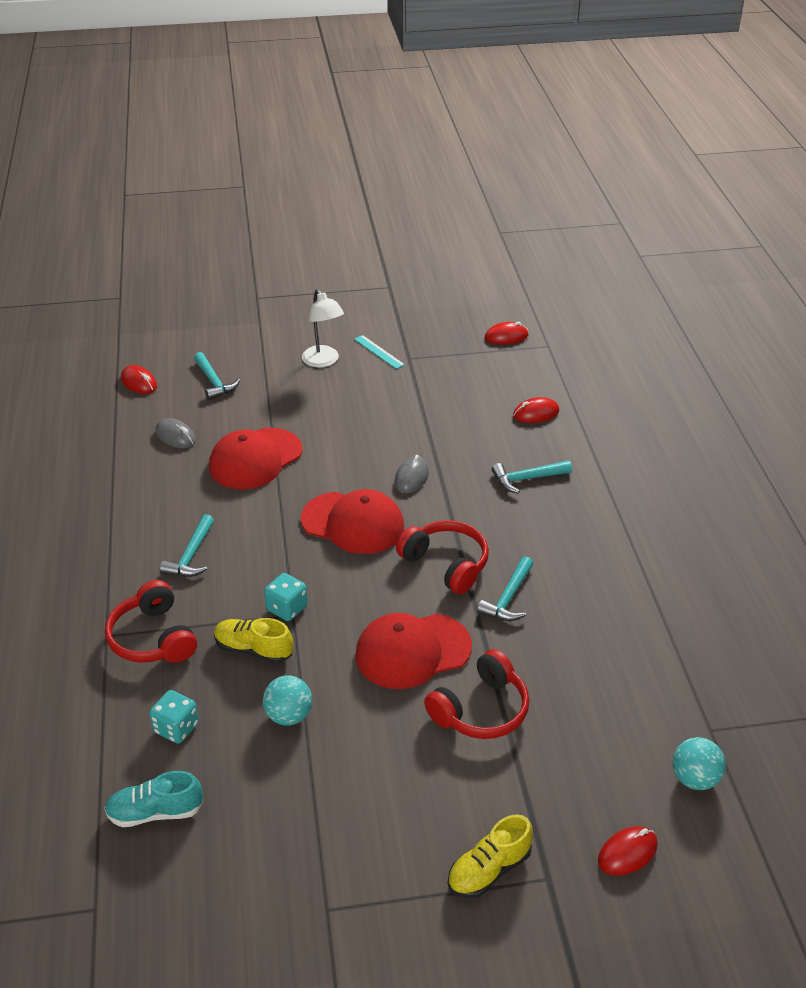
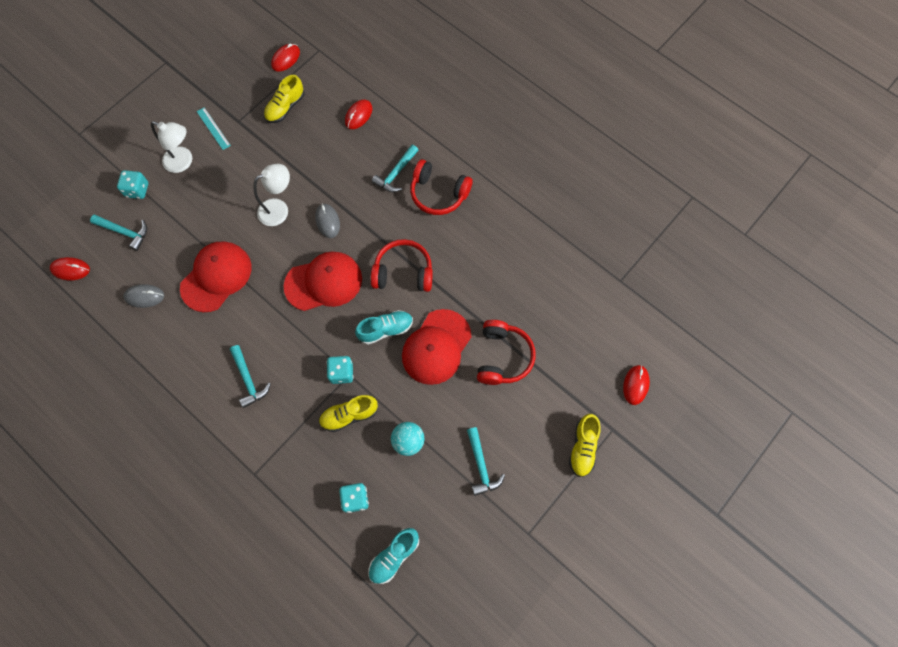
camera: 40 degrees left, 30 degrees up
(153, 638) = (283, 454): red headphones -> red headphones (438, 194)
(255, 459) = (216, 277): red cap -> red cap turned 150 degrees counterclockwise
(260, 359) = (137, 190): none -> turquoise dice
(373, 442) = (279, 209): none -> white lamp
(373, 601) = (385, 329): none -> turquoise shoe
(379, 352) = (213, 128): turquoise ruler -> turquoise ruler turned 45 degrees clockwise
(466, 371) = (285, 107): none -> yellow shoe
(508, 598) = (457, 271): turquoise hammer -> turquoise hammer (481, 466)
(694, 779) = (633, 316): turquoise ball -> none

